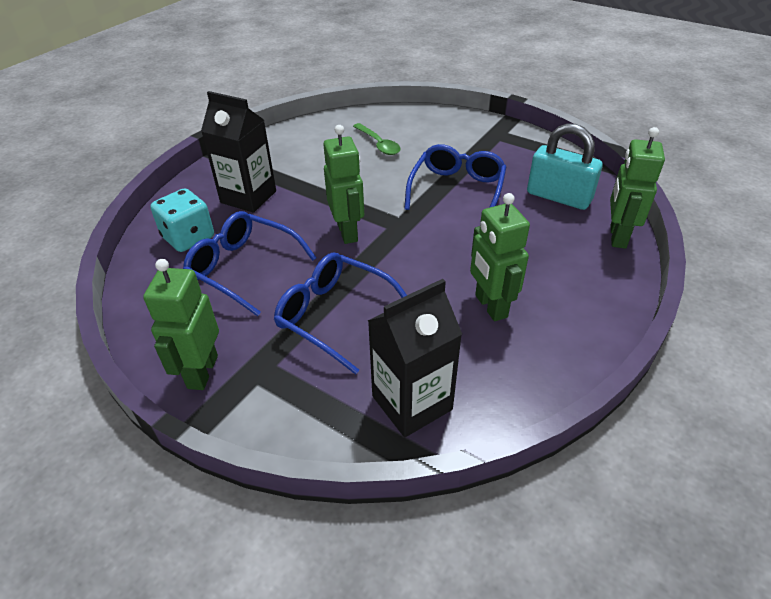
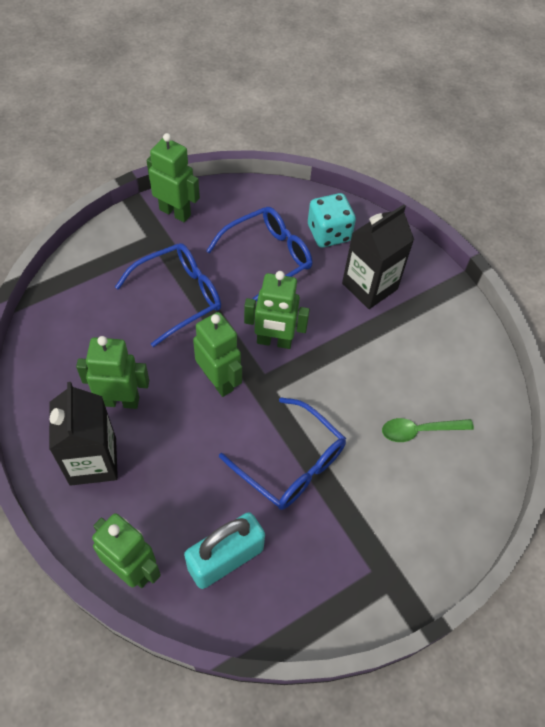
camera: 110 degrees right, 15 degrees up
(412, 403) = (73, 308): black carton -> black carton (93, 461)
(415, 251) = (219, 381): none -> green robot

